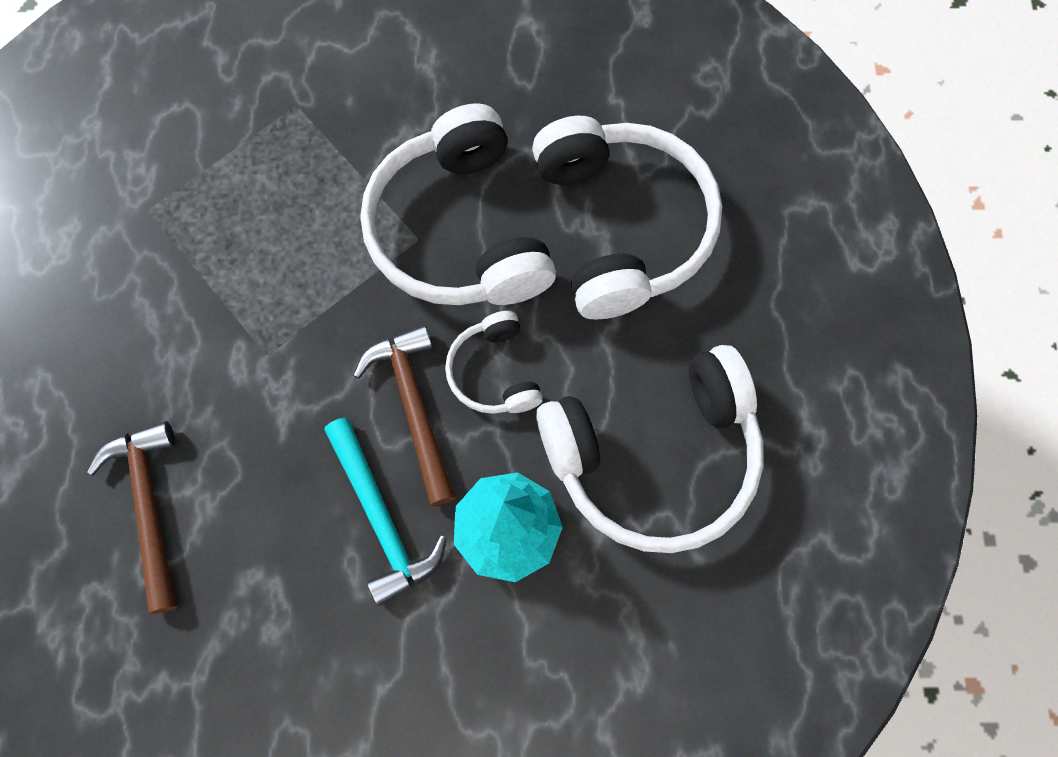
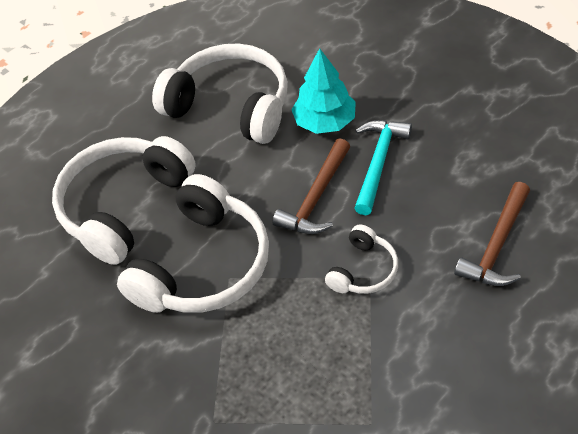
camera: 130 degrees left, 20 degrees down
(494, 372) = (261, 186): white headphones -> white headphones (363, 270)

